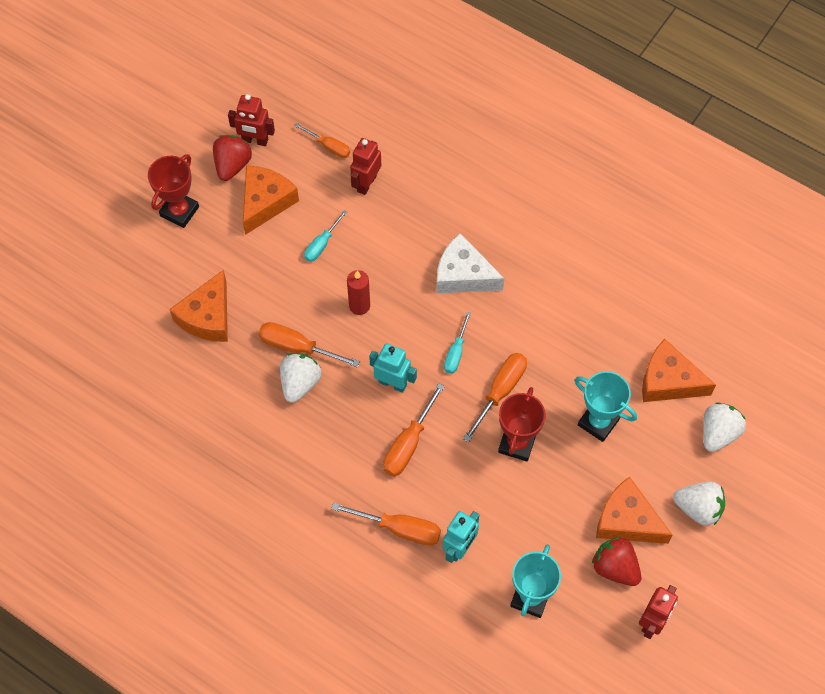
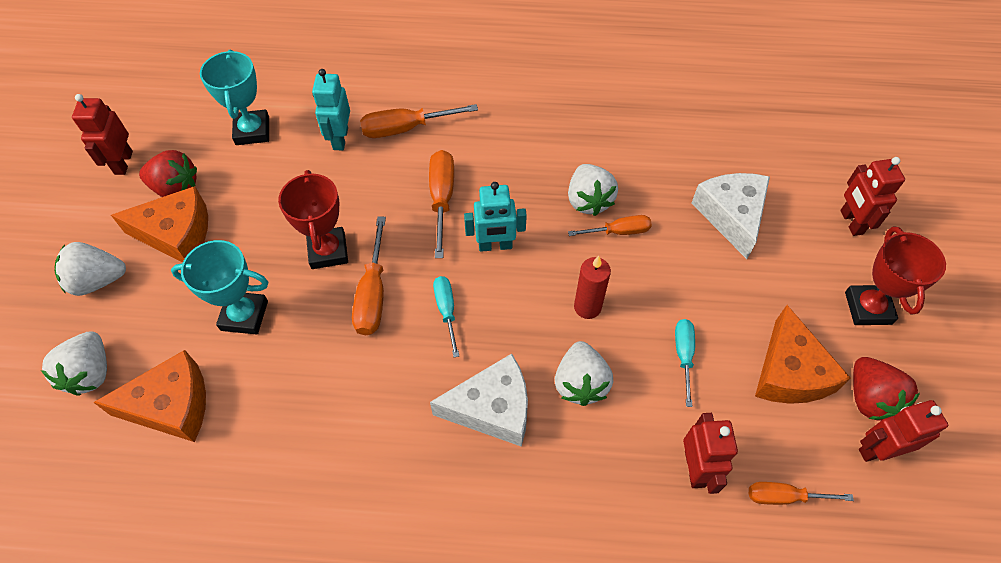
camera: 150 degrees right, 5 degrees down
(130, 268) = (851, 222): none -> red robot
(207, 317) = (731, 215): orange cheese -> white cheese
(296, 347) = (619, 231): orange screwdriver -> orange screwdriver, size x0.65
(398, 262) = (580, 383): none -> white strawberry

